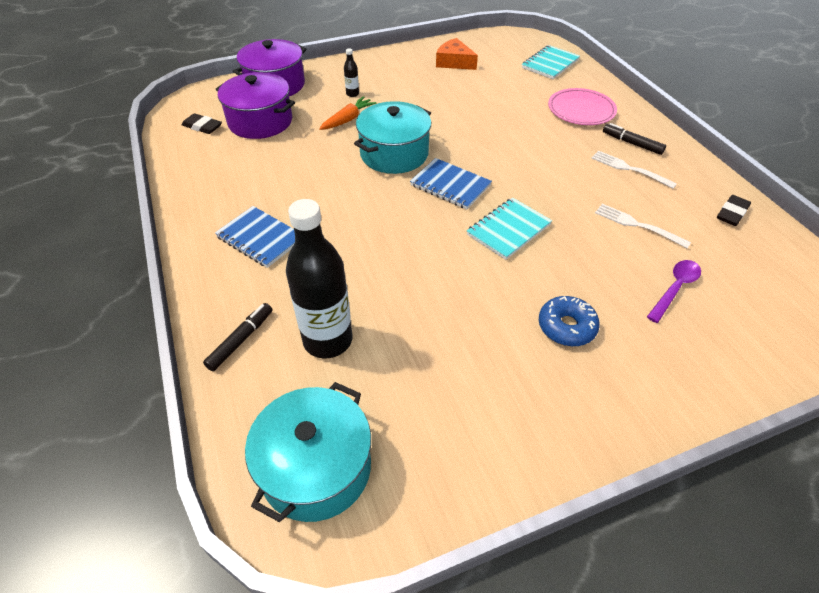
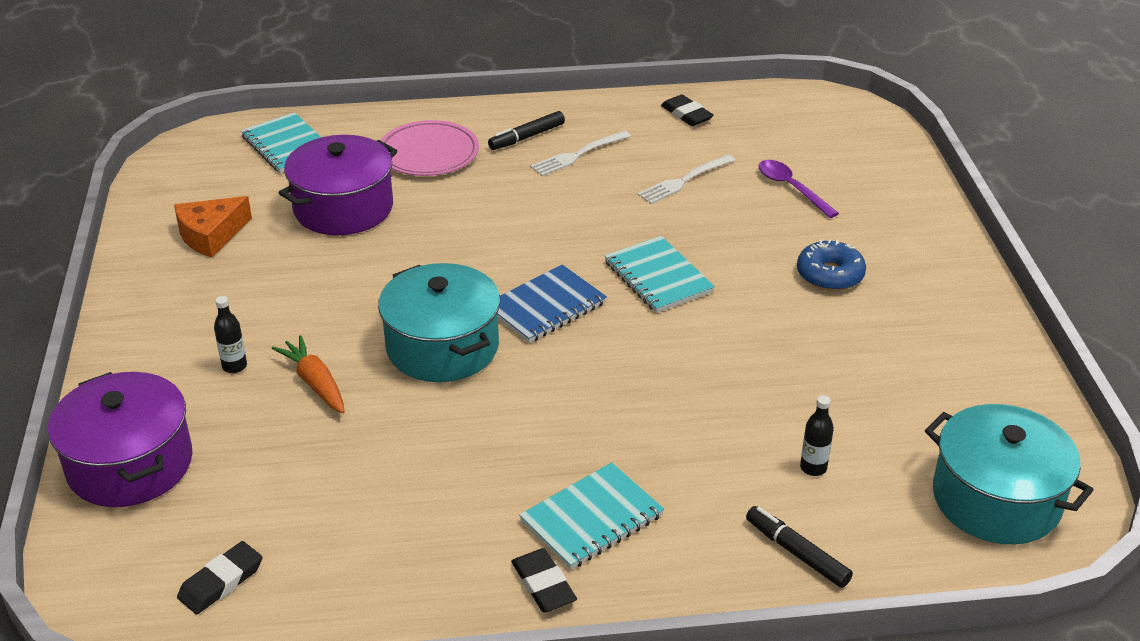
camera: 75 degrees left, 10 degrees down
(205, 228) = (543, 584): none -> black eraser
(260, 121) = (254, 495): purple pot -> purple pot (343, 208)
(260, 238) = (592, 519): blue notebook -> turquoise notebook
(328, 340) = (813, 468): black bottle -> black bottle, size x0.41

